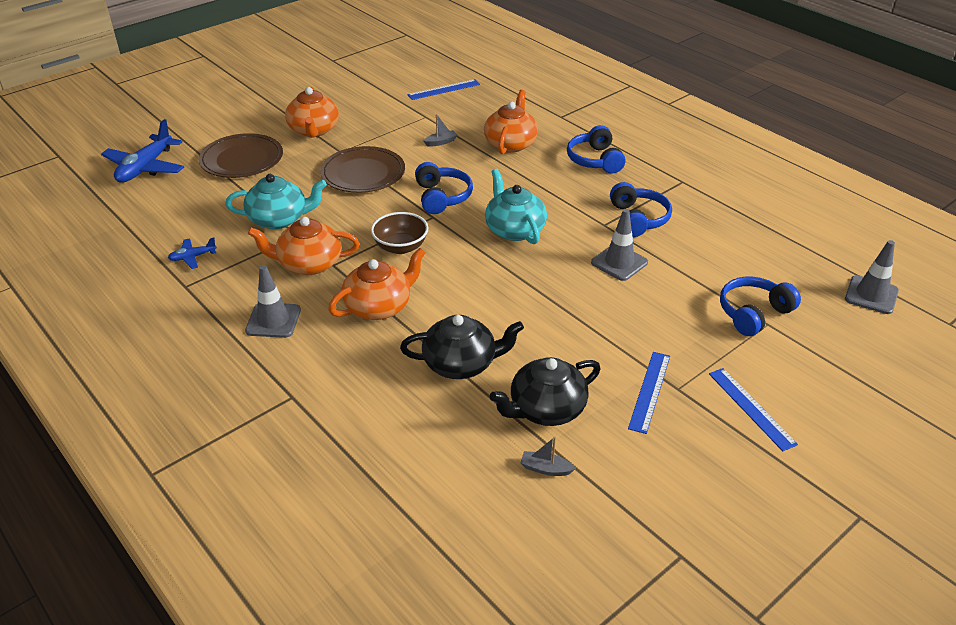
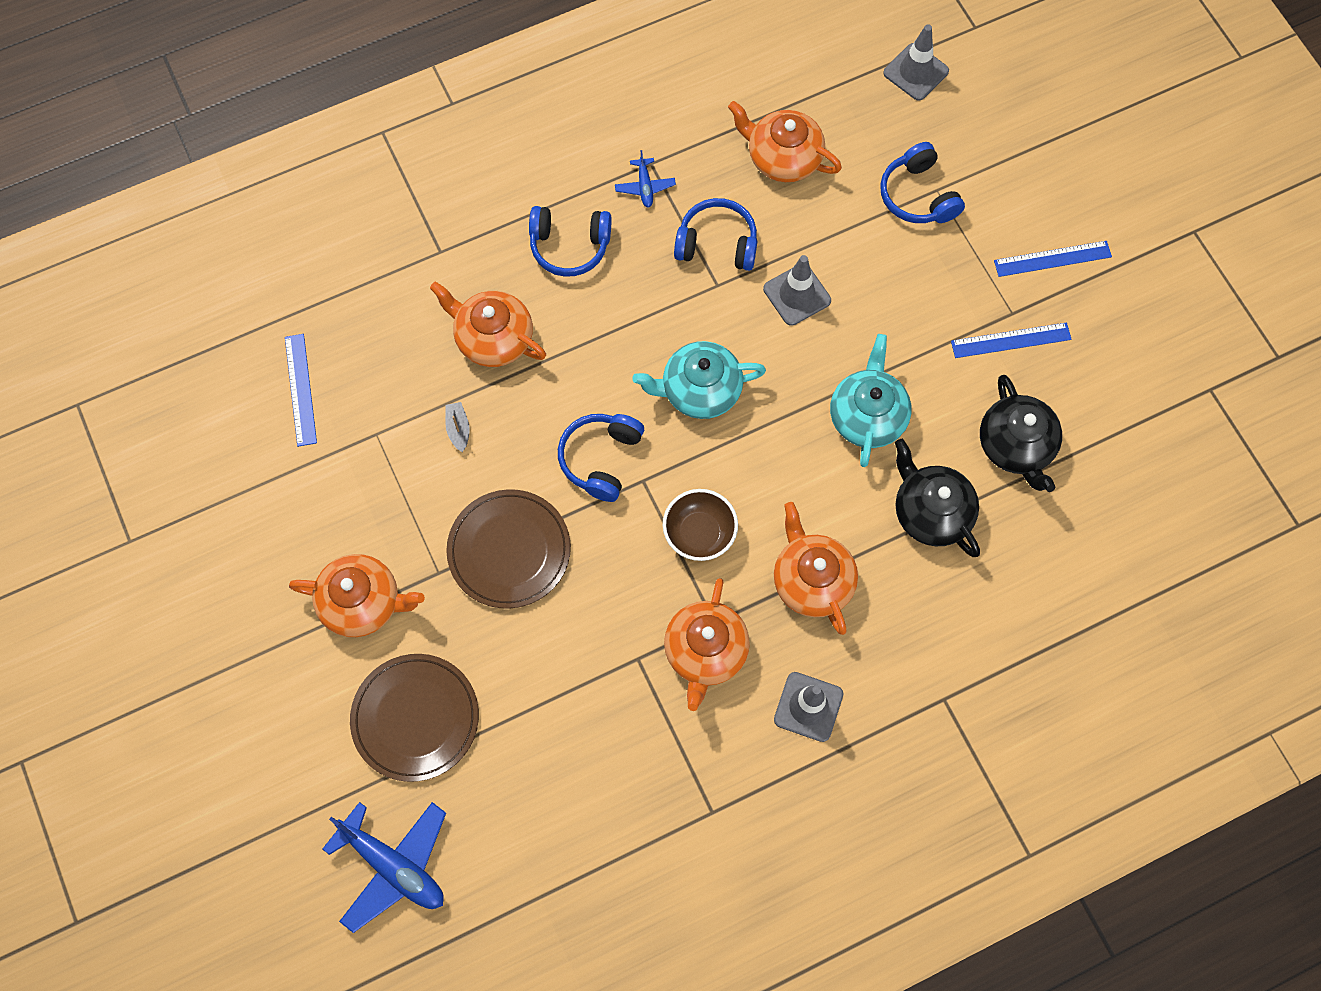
camera: 75 degrees left, 30 degrees up
(192, 257) = (651, 800): blue plane -> blue plane (645, 187)
(279, 219) = (593, 678): turquoise teapot -> turquoise teapot (867, 416)
(442, 197) = (601, 459): blue headphones -> blue headphones turned 75 degrees counterclockwise
(461, 364) = (931, 511): black teapot -> black teapot turned 45 degrees counterclockwise
(545, 469) = (1094, 469): grey boat -> none
(649, 391) = (1011, 340): blue ruler -> blue ruler turned 45 degrees counterclockwise
(733, 238) = (783, 157): none -> orange teapot

